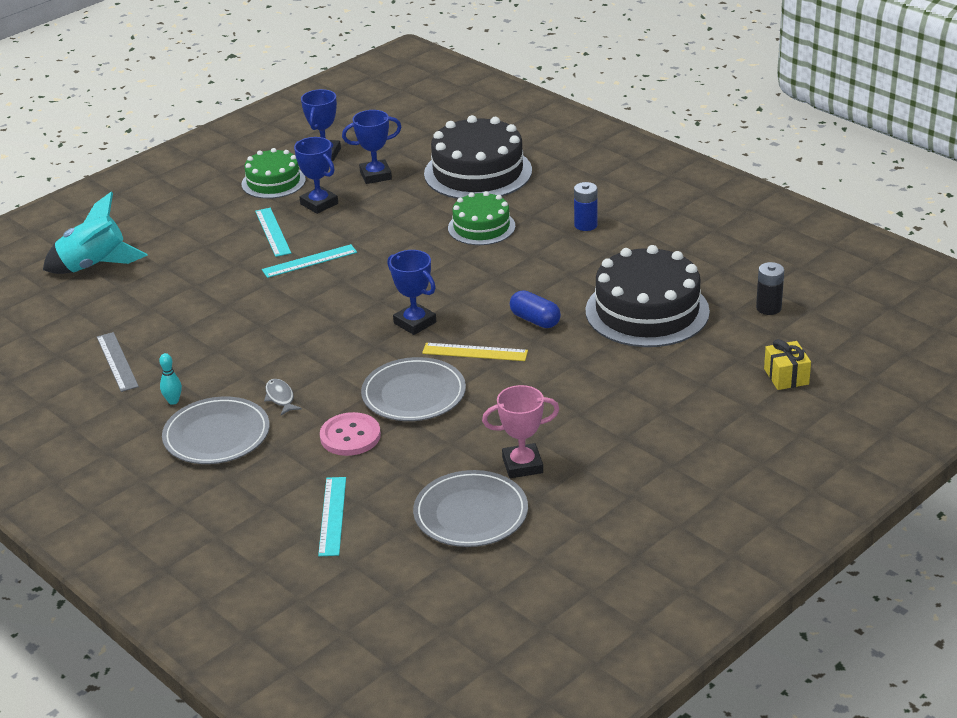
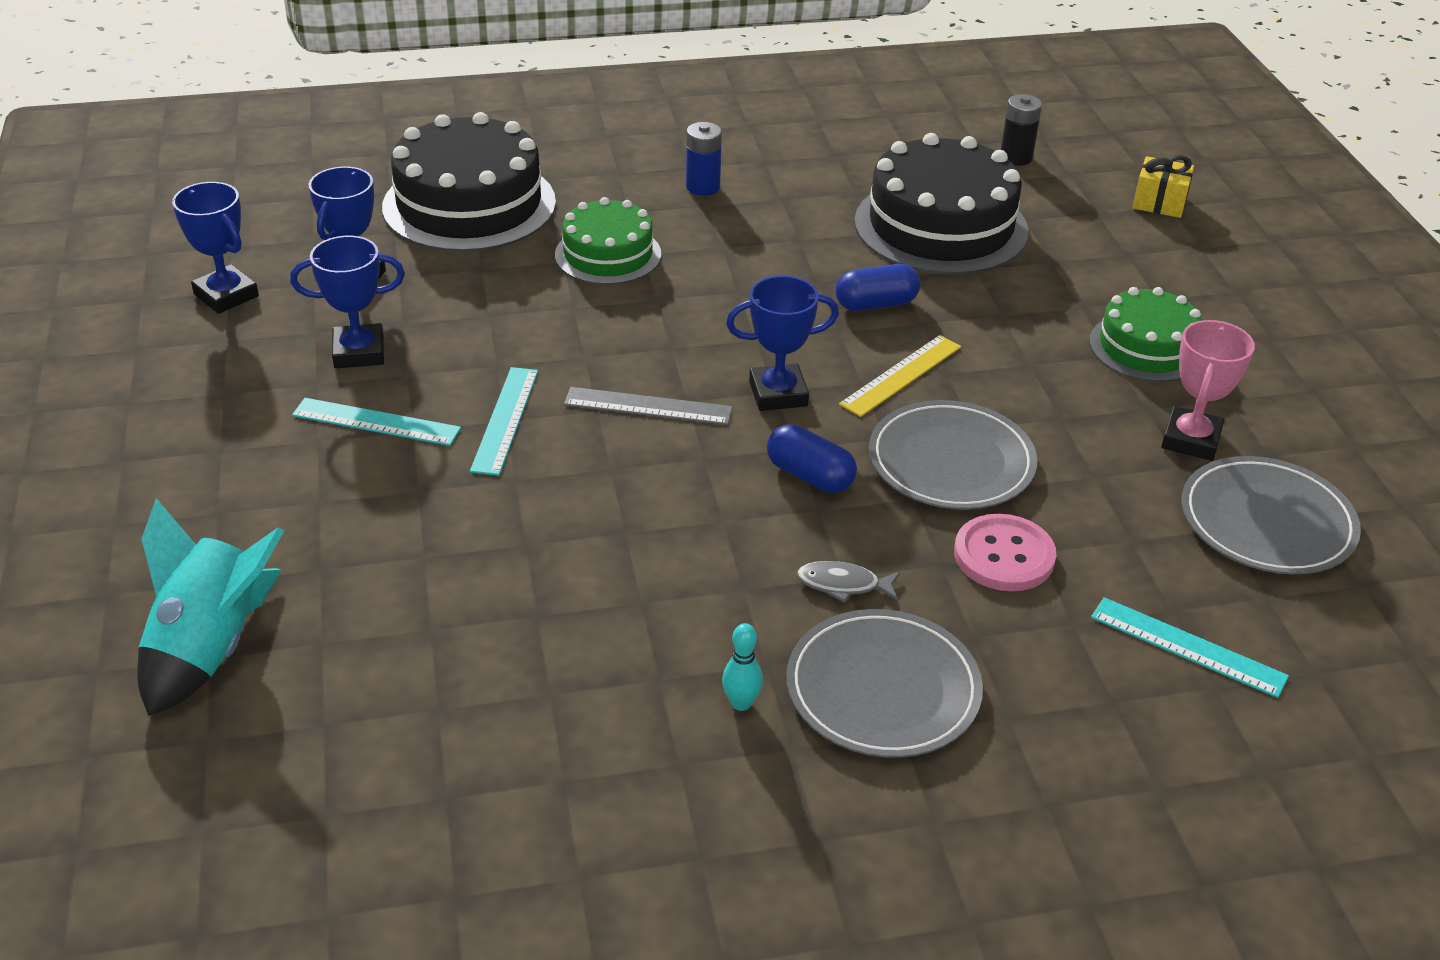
camera: 60 degrees left, 5 degrees up
(117, 361) = (553, 728): grey ruler -> grey ruler (648, 406)
(273, 182) = (232, 368): green cake -> green cake (1146, 347)
(355, 357) = (810, 476): none -> blue capsule

